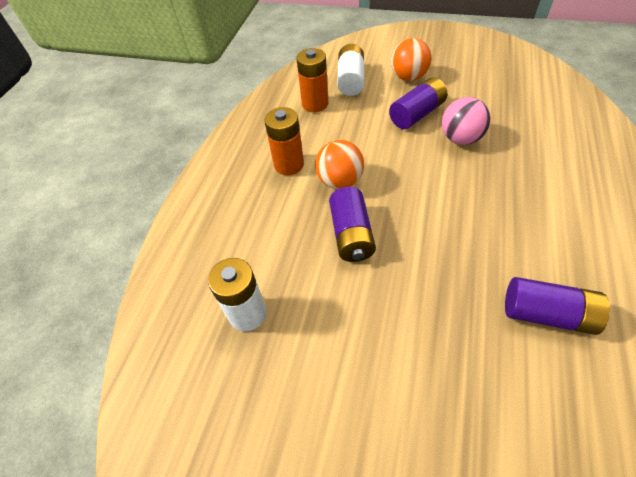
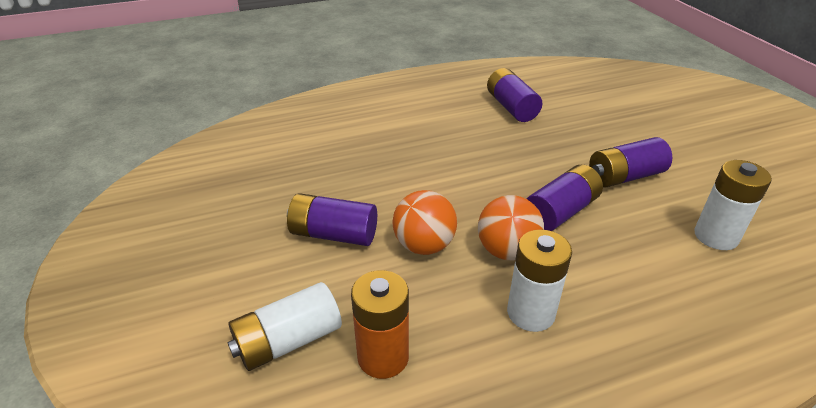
camera: 130 degrees left, 15 degrees down
(289, 164) = (531, 313): orange battery -> white battery
(358, 317) = (624, 176): none -> purple battery
(408, 77) = (247, 273): orange ball -> orange ball (424, 245)
(460, 139) = (356, 188): pink ball -> none

